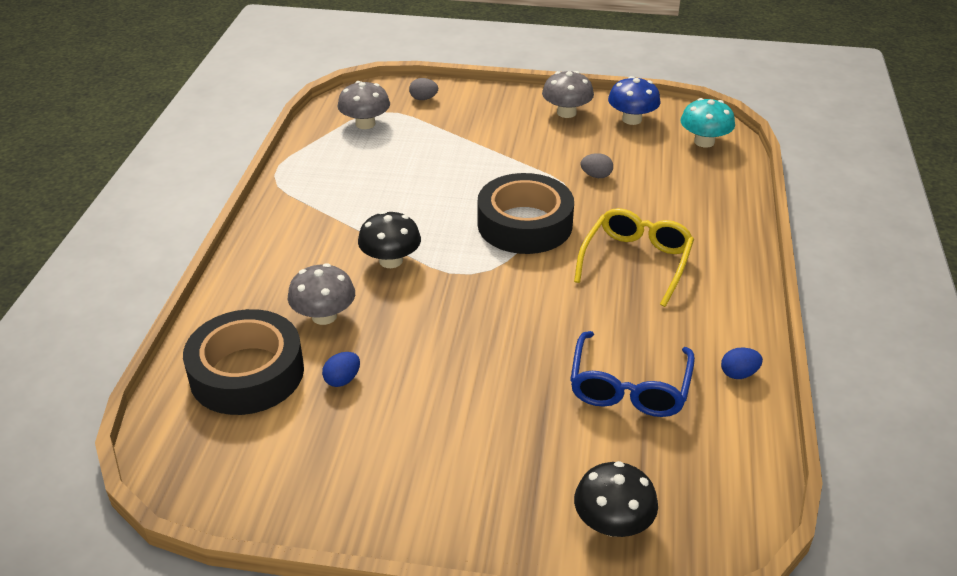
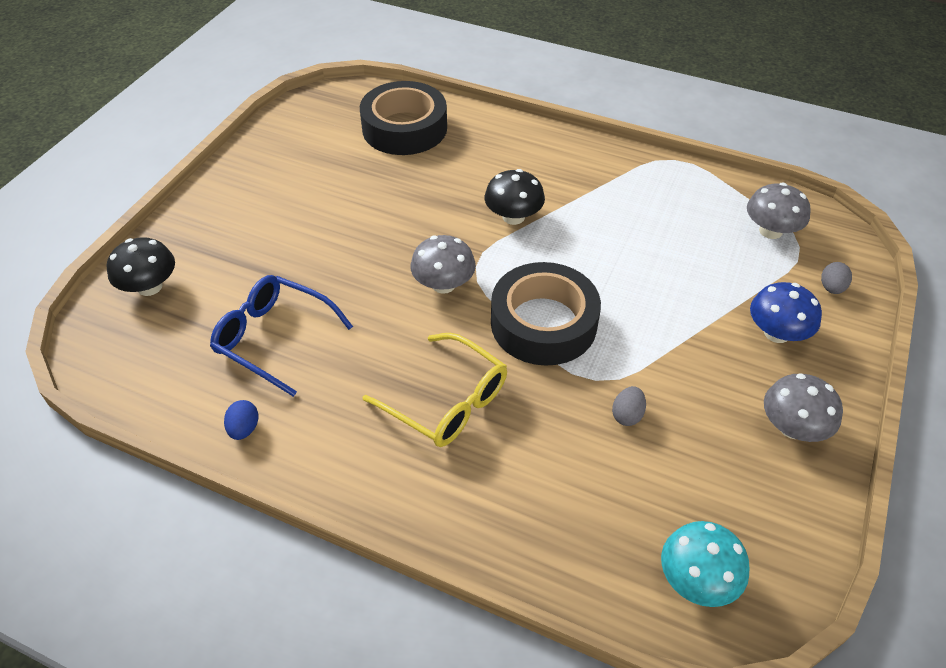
camera: 105 degrees right, 10 degrees up
(324, 316) = (452, 170): grey mushroom -> grey mushroom (443, 284)
(342, 380) = (373, 172): blue egg -> none
(632, 119) = (770, 503): blue mushroom -> blue mushroom (776, 333)

